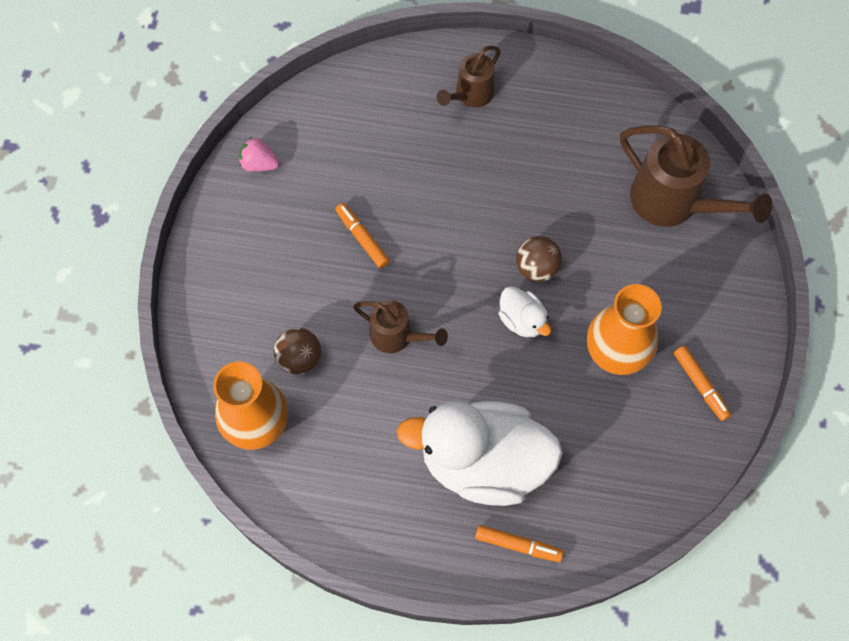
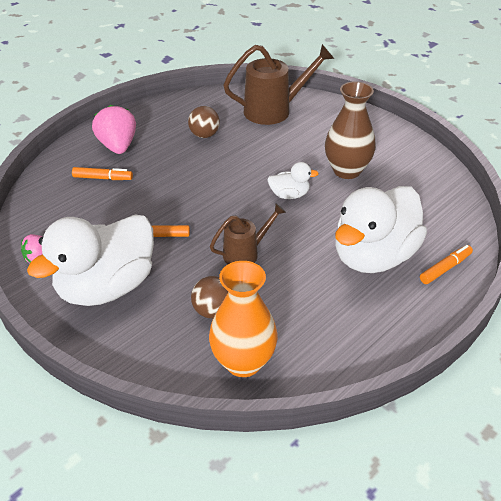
camera: 55 degrees left, 25 degrees down
(264, 247) = (106, 287): none -> white duck
(470, 95) = (117, 146): brown watering can -> pink strawberry
(536, 268) = (261, 174): brown ball -> brown ball (204, 135)
(615, 354) = (347, 170): orange vase -> brown vase
(700, 385) = (394, 150): orange marker -> orange marker (103, 178)

